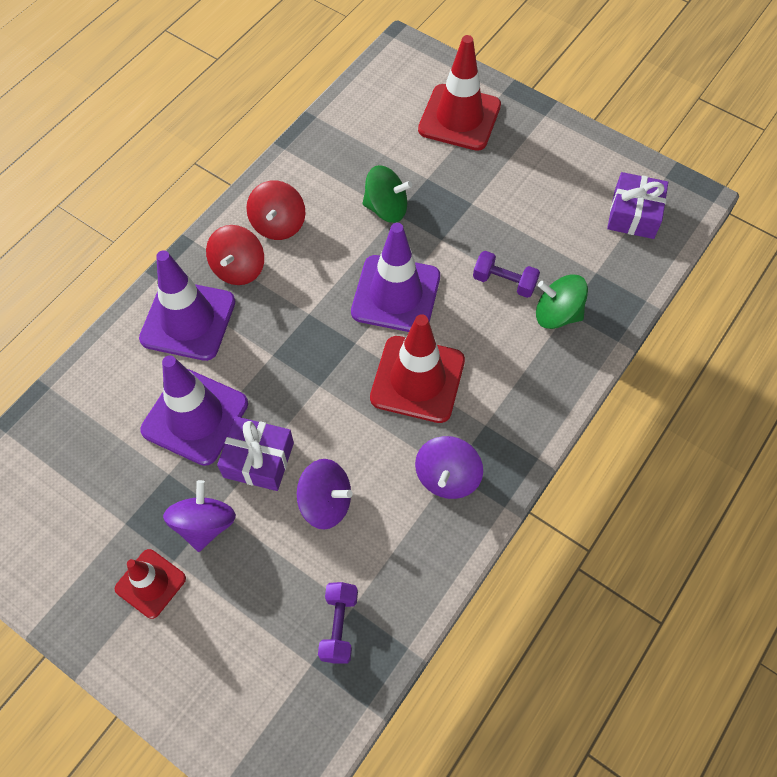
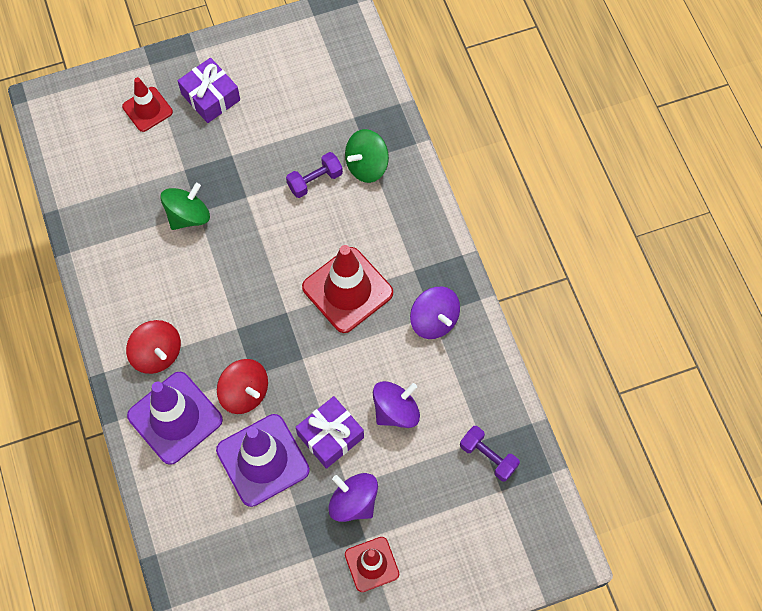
camera: 55 degrees left, 5 degrees up
(278, 224) = (139, 301): red spinning top -> red spinning top (245, 393)
(396, 294) = (268, 258): purple traffic cone -> none
(459, 118) = (147, 109): red traffic cone -> red traffic cone, size x0.59
(633, 214) = (327, 59): purple gift -> purple gift (210, 97)

